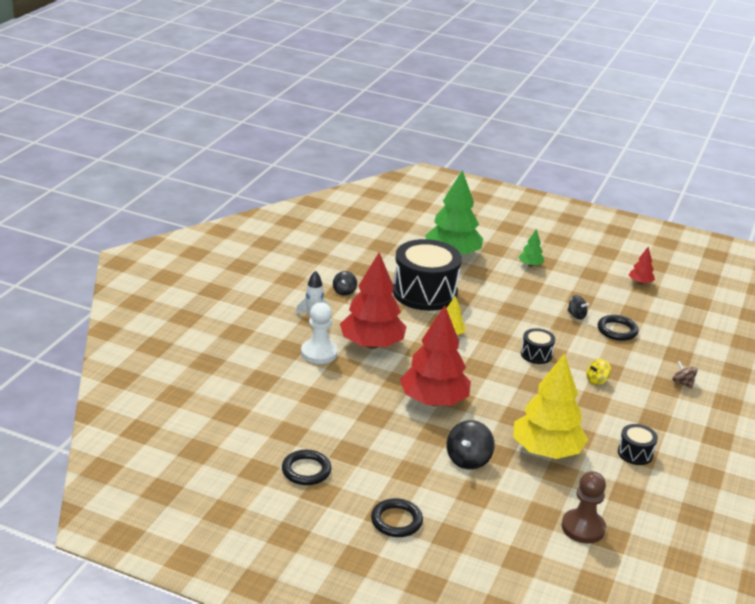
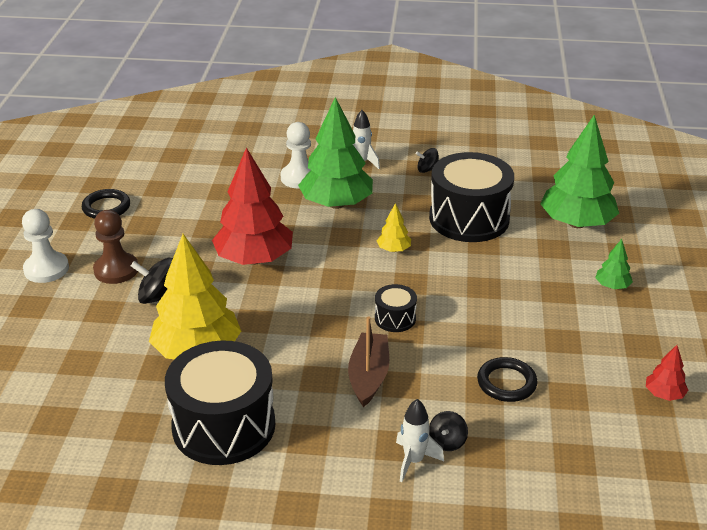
camera: 75 degrees right, 5 degrees up
(371, 344) = (336, 204): red tree -> green tree
(396, 521) = (46, 269): black ring -> white pawn
(576, 315) = (516, 341): black spinning top -> black spinning top (447, 442)
(583, 528) = (65, 395): brown pawn -> brown pawn (116, 270)
(596, 380) = (368, 376): yellow spinning top -> brown boat
(635, 453) = (224, 426): black drum -> black drum, size x2.20
(682, 383) = (414, 461): brown spinning top -> white rocket

